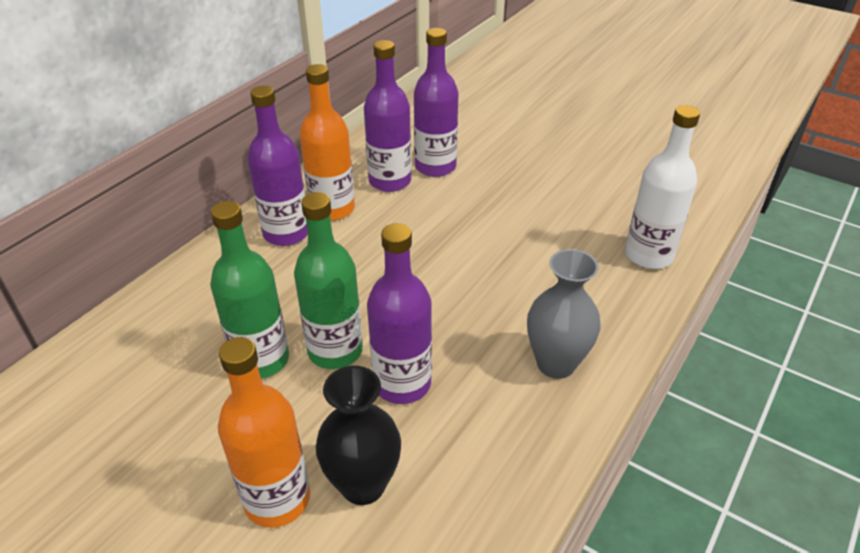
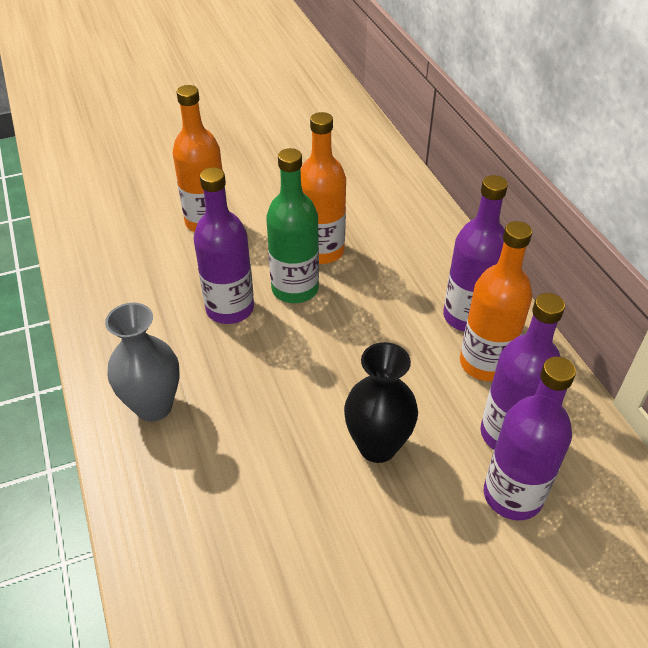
camera: 125 degrees right, 5 degrees up
(261, 360) = (321, 251): green bottle -> orange bottle
(363, 485) = (177, 257): black vase -> black vase (377, 446)
(648, 255) = (189, 597): white bottle -> none

